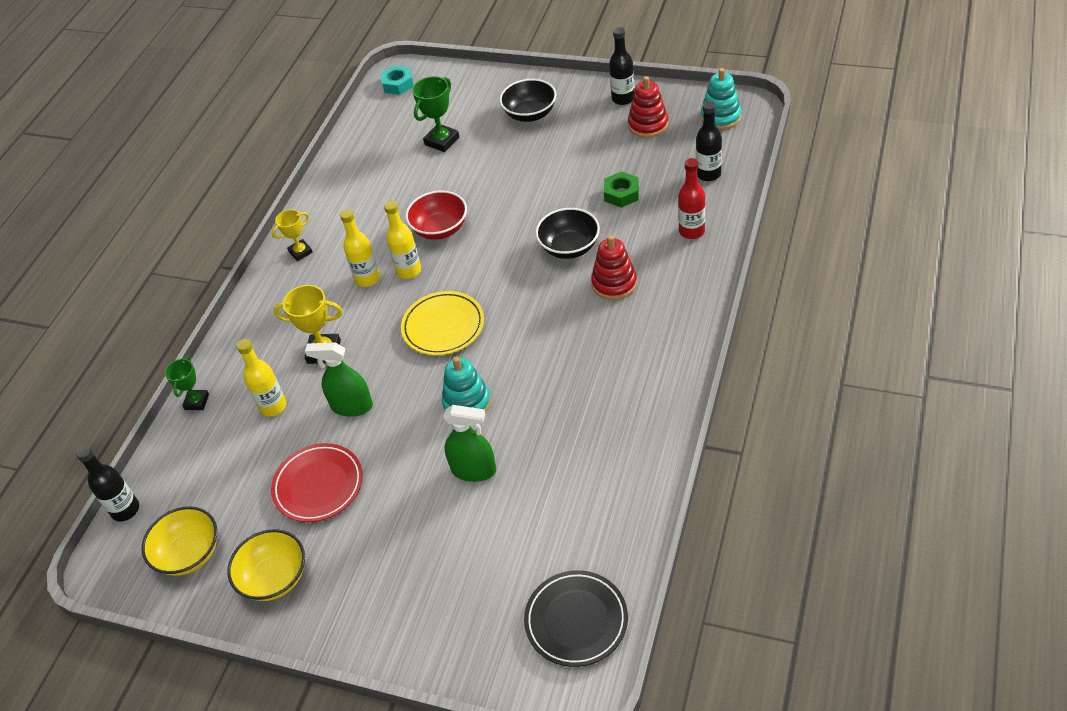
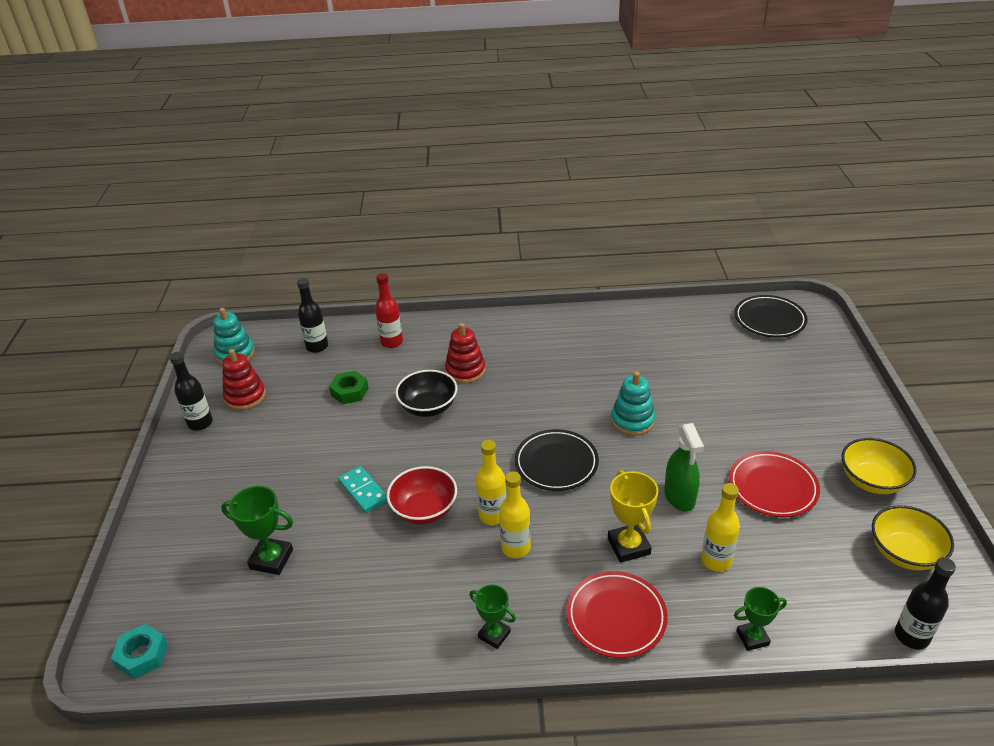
camera: 115 degrees left, 10 degrees down
(268, 324) = (616, 617): none -> red plate
(300, 252) = (494, 634): yellow trophy -> green trophy
(443, 326) = (556, 463): yellow plate -> black plate
(474, 470) = (693, 397): green spray bottle -> none
(483, 194) = (363, 491): none -> turquoise domino
(530, 114) = (222, 490): black bowl -> none

